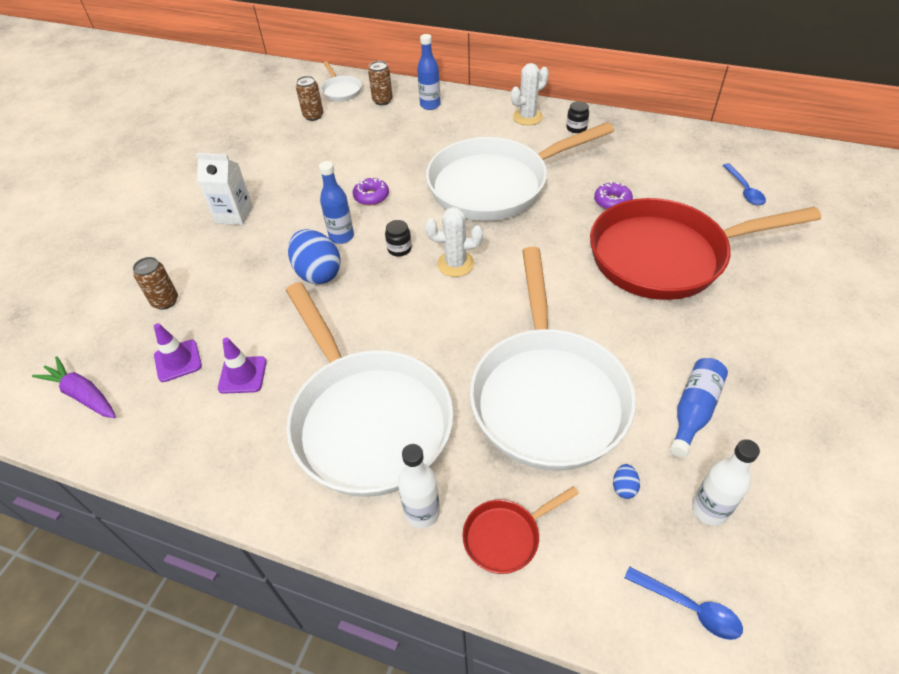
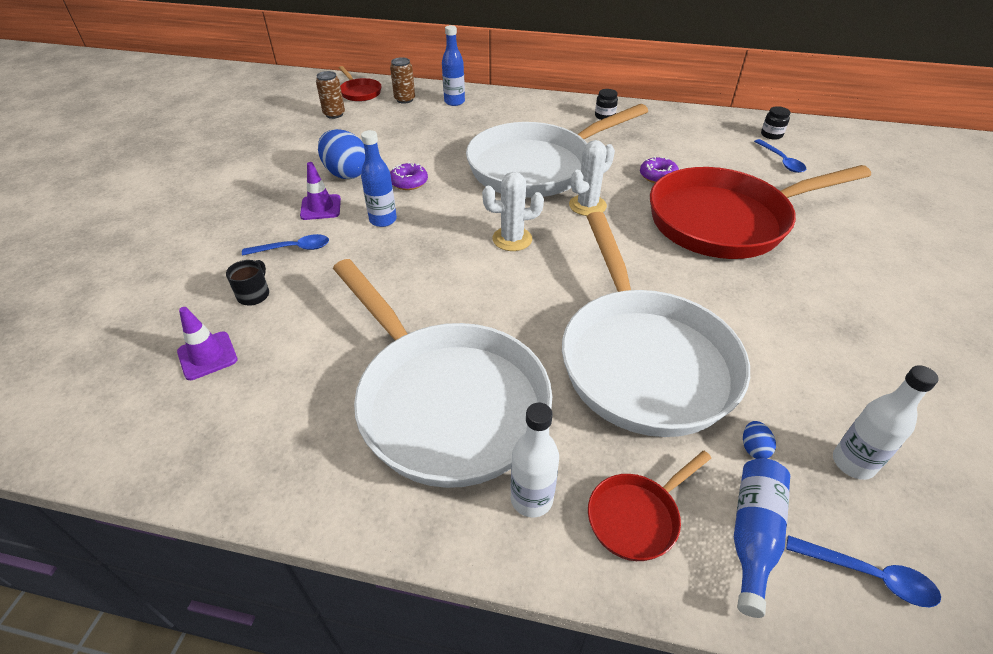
camera: 10 degrees left, 5 degrees down
(83, 395) = (88, 402): purple carrot -> none
(165, 301) = (186, 294): brown can -> none
(221, 305) = (254, 295): none -> black mug
(234, 214) = (259, 205): white carton -> none
(242, 375) = (289, 365): purple traffic cone -> purple traffic cone (321, 207)
(259, 261) = (293, 248): none -> blue spoon
(318, 273) = (362, 256): blue egg -> blue egg (346, 173)
(341, 91) = (360, 92): white pan -> red pan
(399, 249) = (448, 228): black jar -> black jar (771, 135)
(527, 117) = (554, 109): white cactus -> white cactus (587, 205)
(693, 410) = (801, 363): blue bottle -> blue bottle (753, 535)

